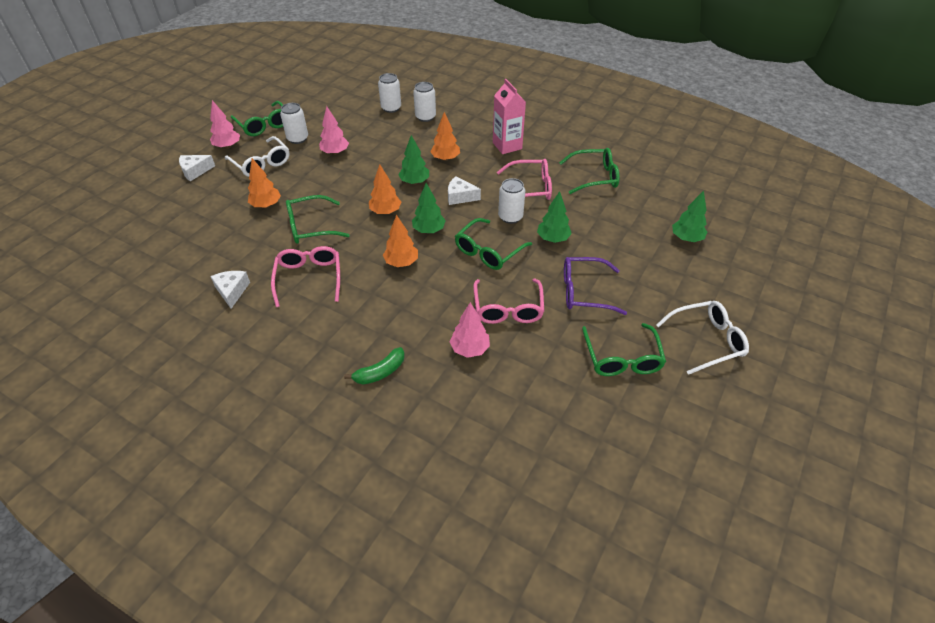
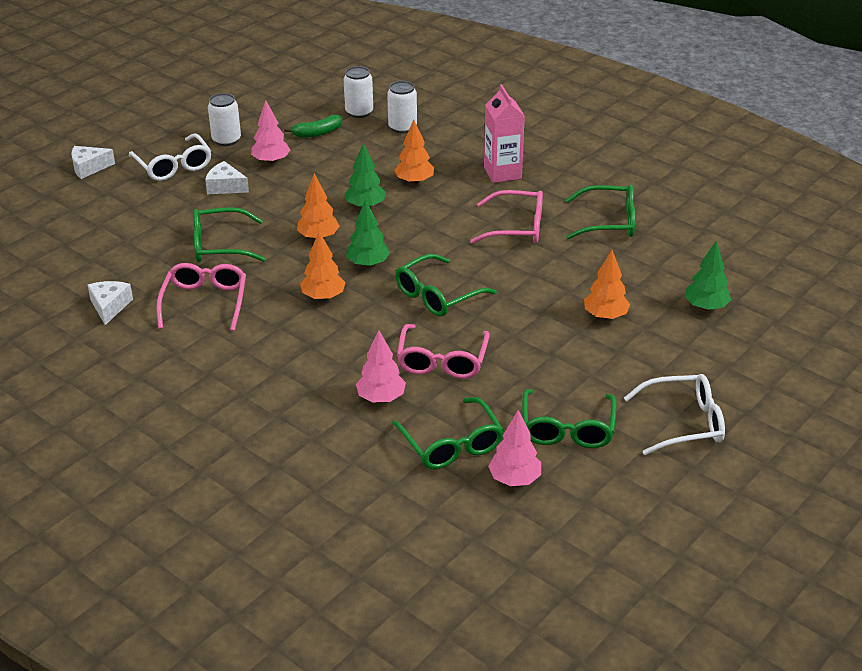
camera: 10 degrees right, 10 degrees down
(228, 146) = (135, 142): pink tree -> pink tree (514, 479)
(264, 125) = (186, 119): green glasses -> green glasses (452, 444)
(266, 205) = (170, 215): orange tree -> orange tree (605, 316)
(380, 372) = (266, 409): green banana -> green banana (317, 133)
(460, 197) = (420, 229): white cheese -> white cheese (225, 187)
(510, 217) = (479, 259): white can -> none
(553, 239) = (526, 290): green tree -> none
(584, 292) = (545, 353): purple glasses -> none

